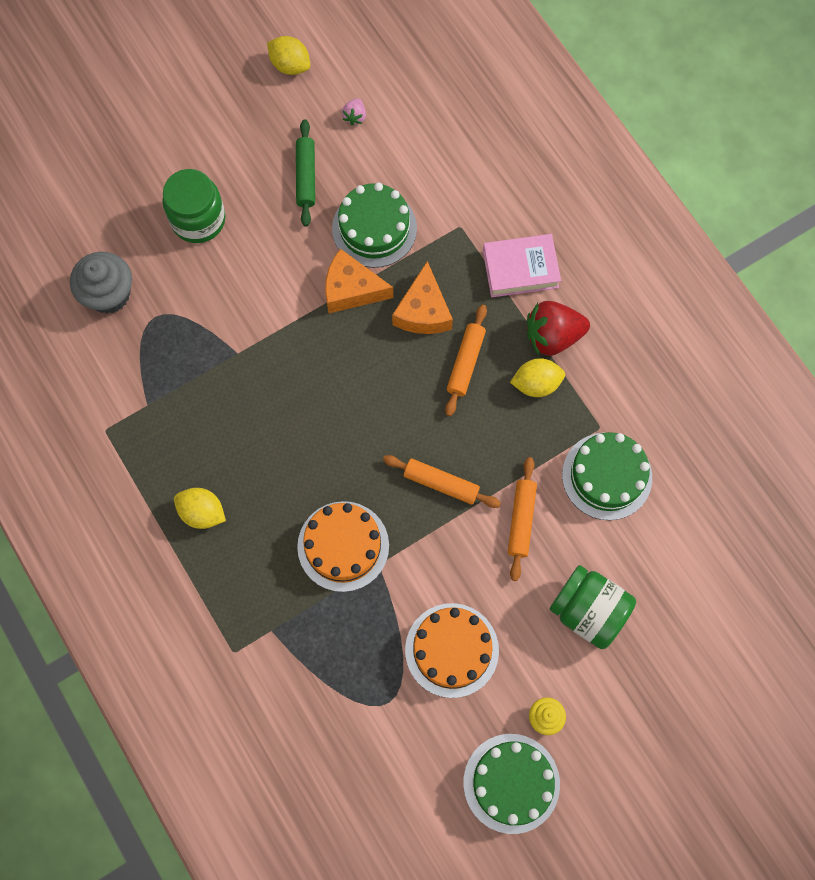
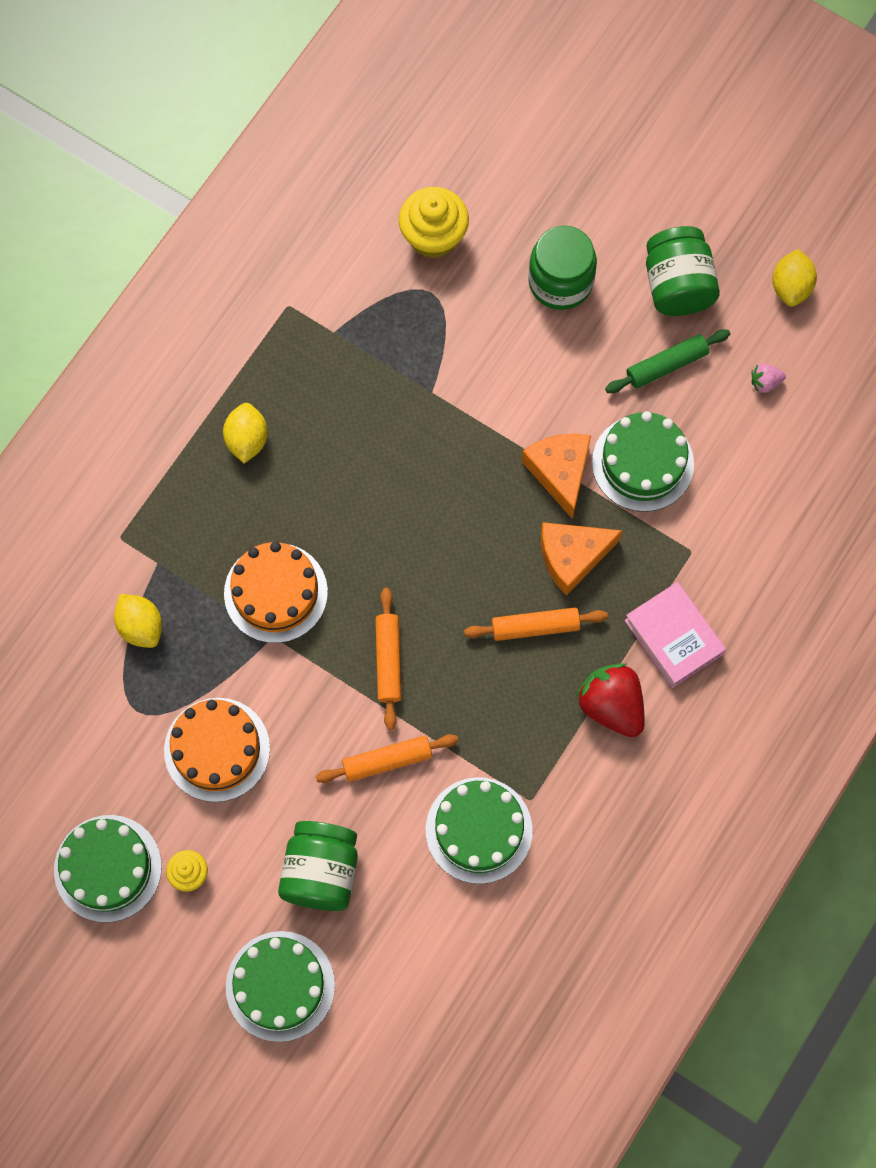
camera: 65 degrees right, 0 degrees up
(109, 294) = (433, 236): grey cupcake -> yellow cupcake
(247, 140) = (677, 285): none -> green jar
(536, 384) = (547, 711): yellow lemon -> yellow lemon (141, 626)
(666, 683) = (280, 986): none -> green cake

